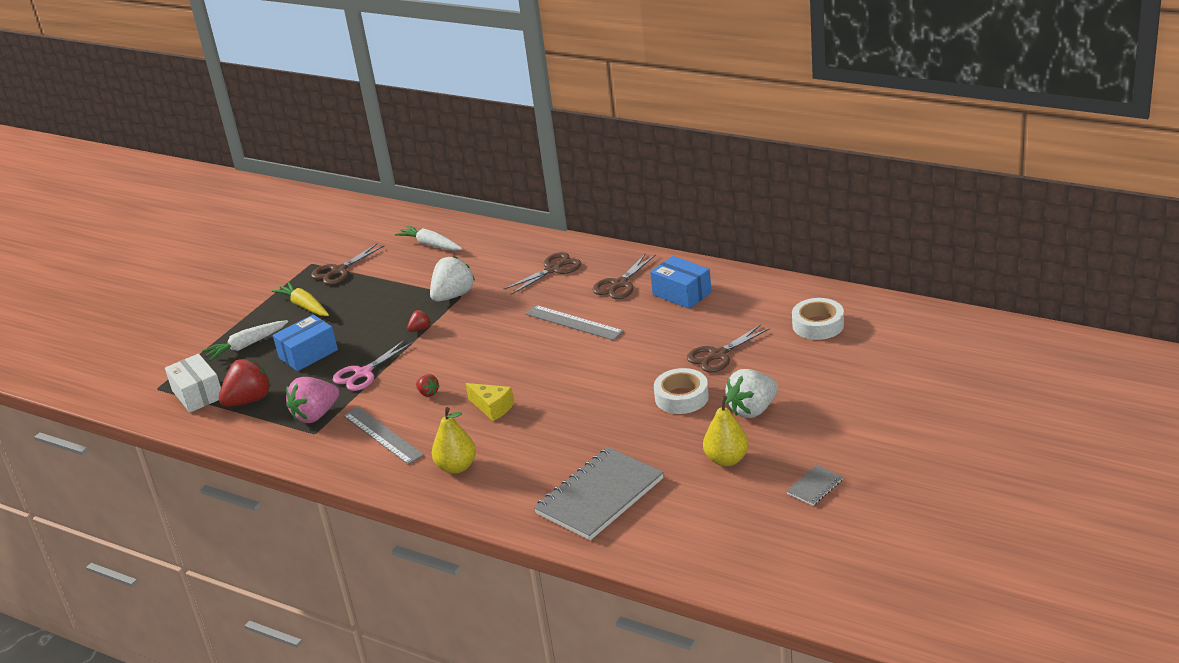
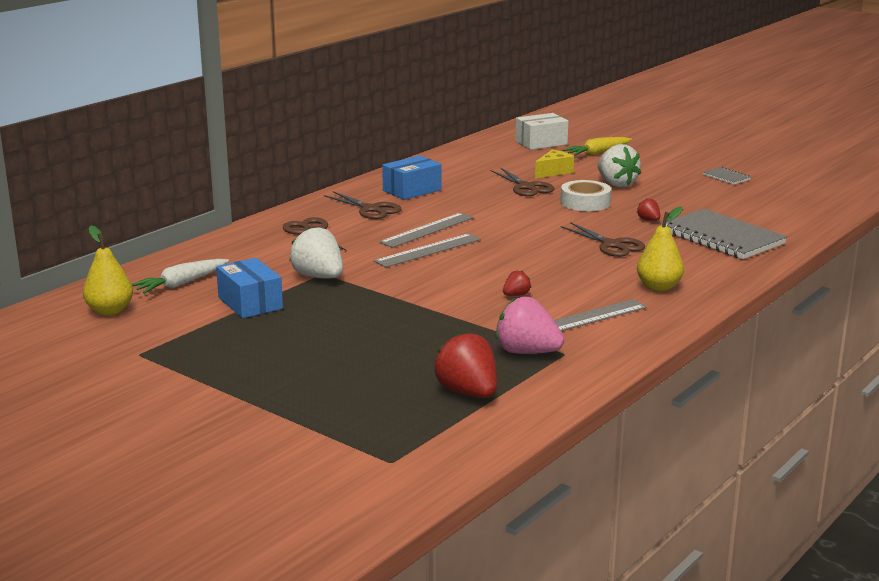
camera: 85 degrees left, 10 degrees down
(197, 394) = (429, 429): white box -> white box (541, 143)
(246, 345) = (326, 396): white carrot -> none
(304, 306) = (256, 358): yellow carrot -> yellow carrot (597, 153)
(308, 354) = (382, 356): blue box -> blue box (250, 303)
(316, 415) = (527, 352): pink strawberry -> pink strawberry turned 150 degrees clockwise
(339, 270) = (183, 336): brown scissors -> brown scissors (611, 245)
(363, 373) = (452, 326): pink scissors -> none
(420, 329) = (378, 295): red strawberry -> red strawberry (648, 220)
(492, 408) = (561, 268): yellow cheese -> yellow cheese (553, 172)
(523, 333) = (428, 250): none -> grey ruler
(726, 459) = (683, 196): yellow pear -> yellow pear (110, 311)
(818, 325) = (503, 157): white tape -> none

